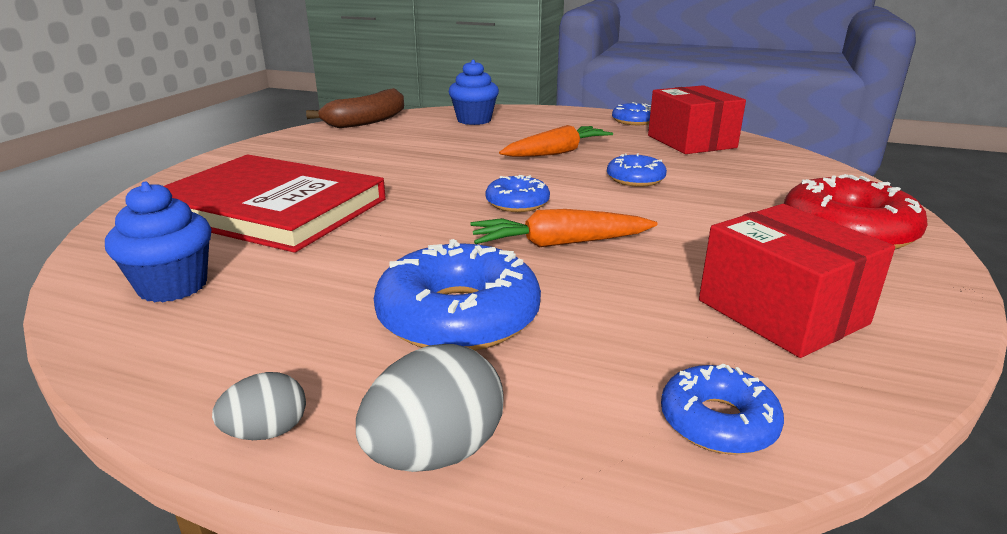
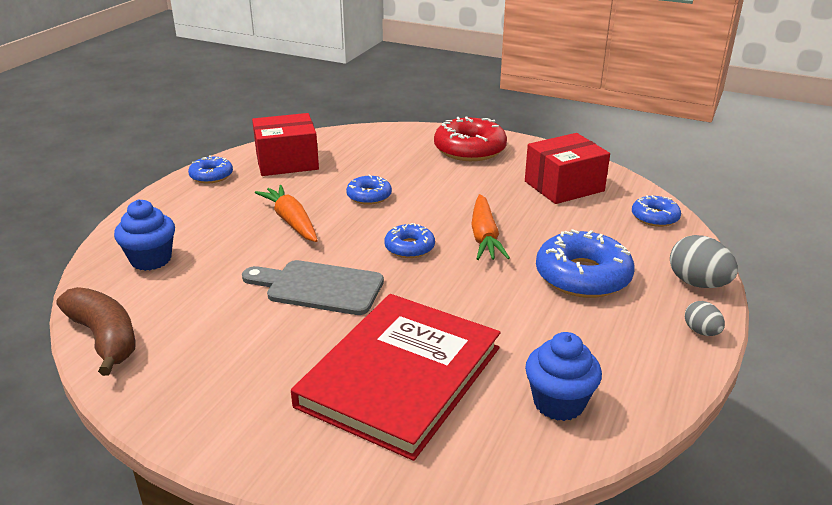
camera: 85 degrees left, 5 degrees up
(430, 170) = (319, 287): none -> grey cutting board

